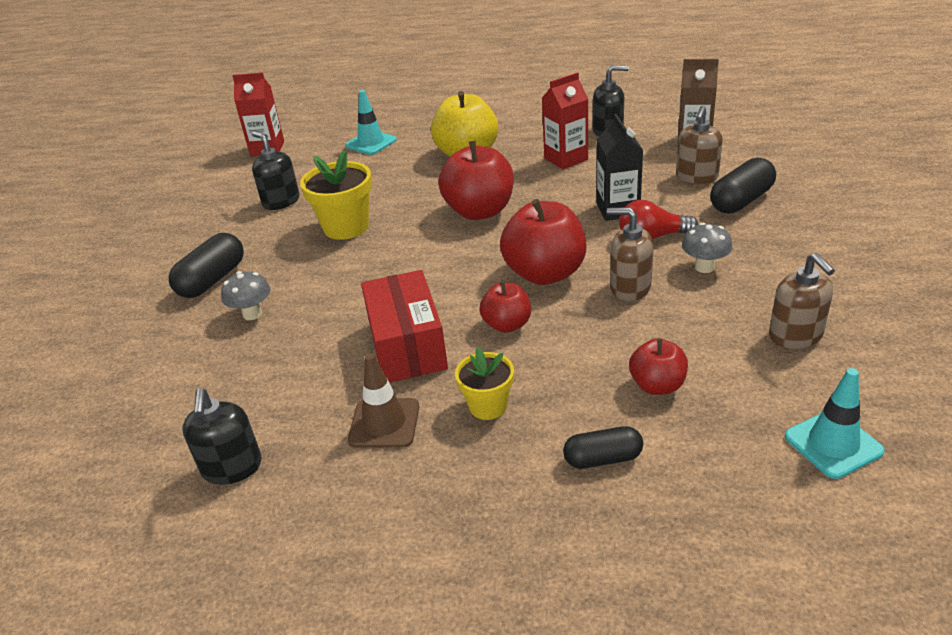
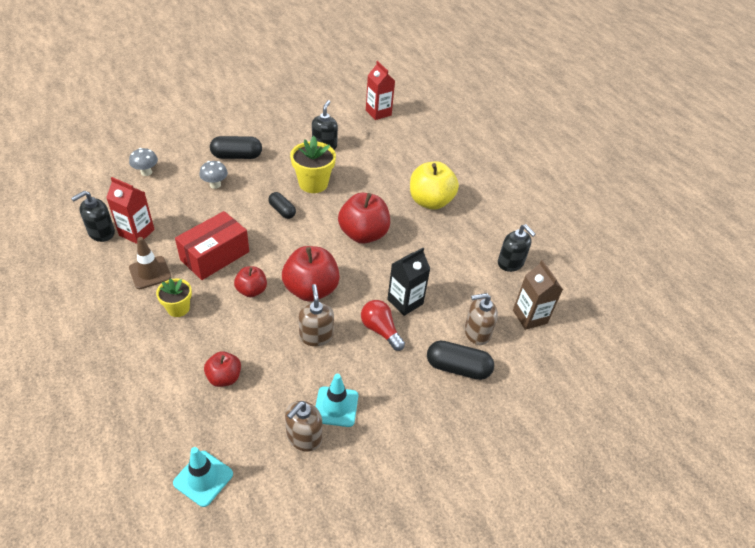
camera: 50 degrees right, 10 degrees up
(371, 143) = (414, 152): turquoise traffic cone -> turquoise traffic cone (336, 406)
(566, 159) = (455, 253): red carton -> red carton (136, 232)
(603, 459) = (153, 371): black capsule -> black capsule (282, 211)
(704, 267) = (359, 368): grey mushroom -> grey mushroom (146, 172)

